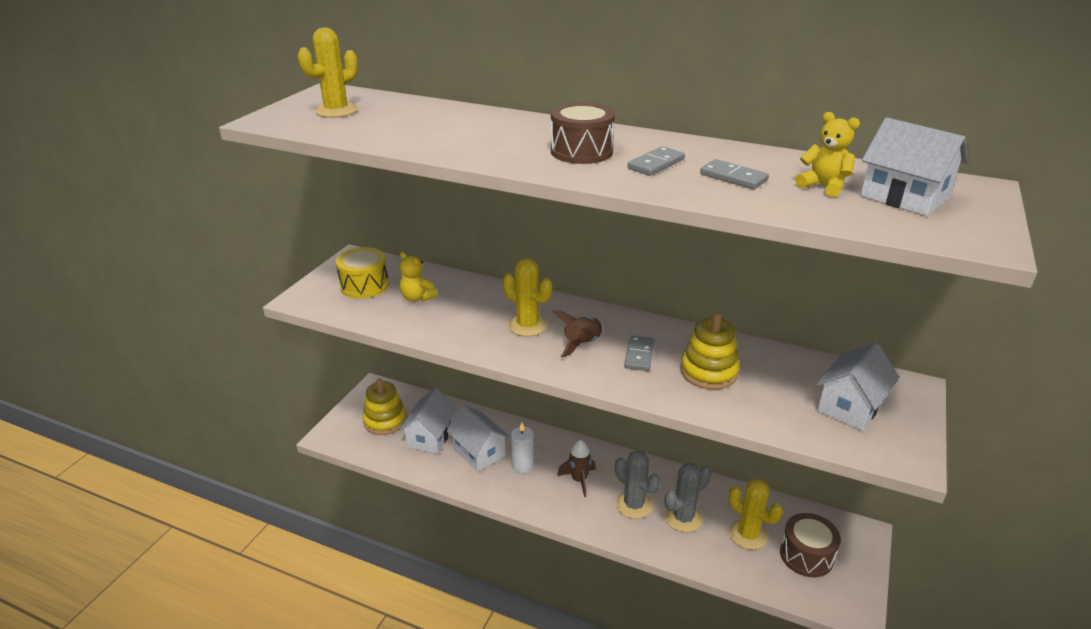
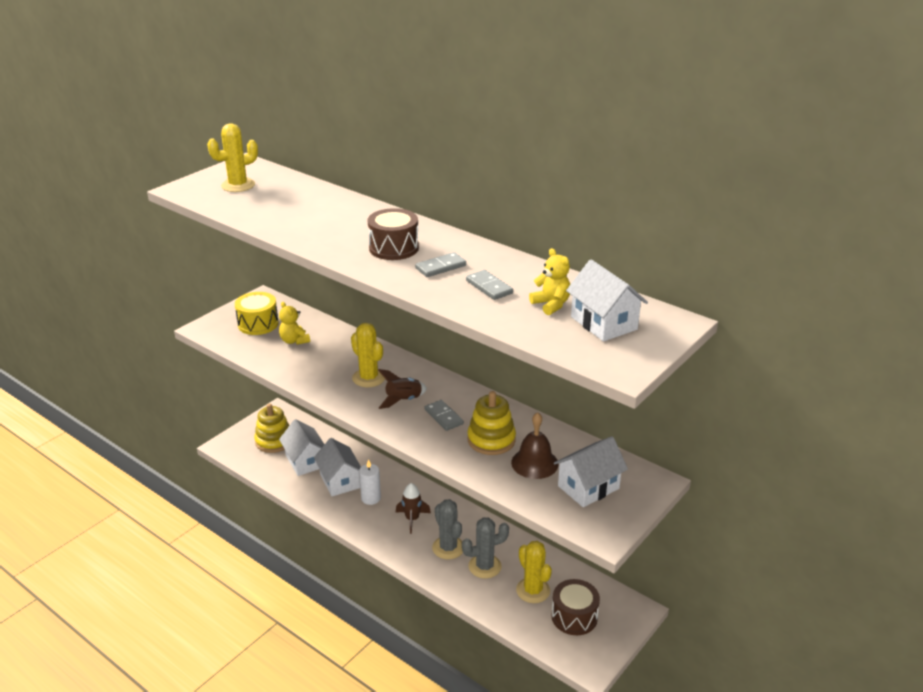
camera: 15 degrees right, 0 degrees up
(430, 437) = (305, 461): white house -> white house turned 60 degrees counterclockwise
(639, 355) = (443, 417): grey domino -> grey domino turned 60 degrees counterclockwise
(773, 389) = (534, 463): none -> brown bell

